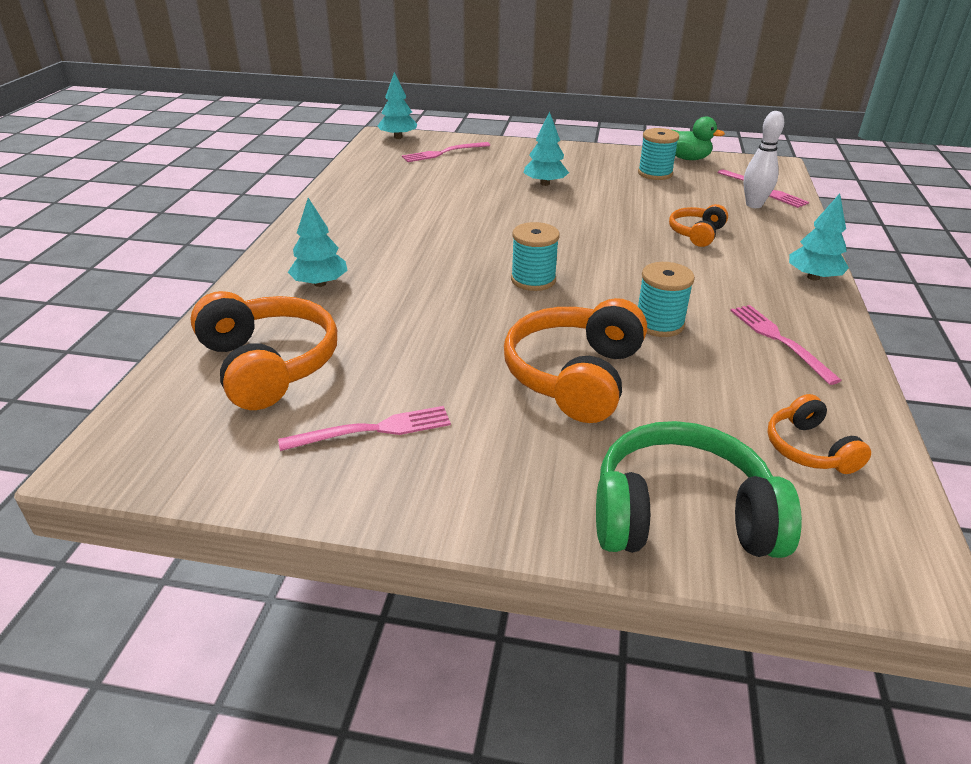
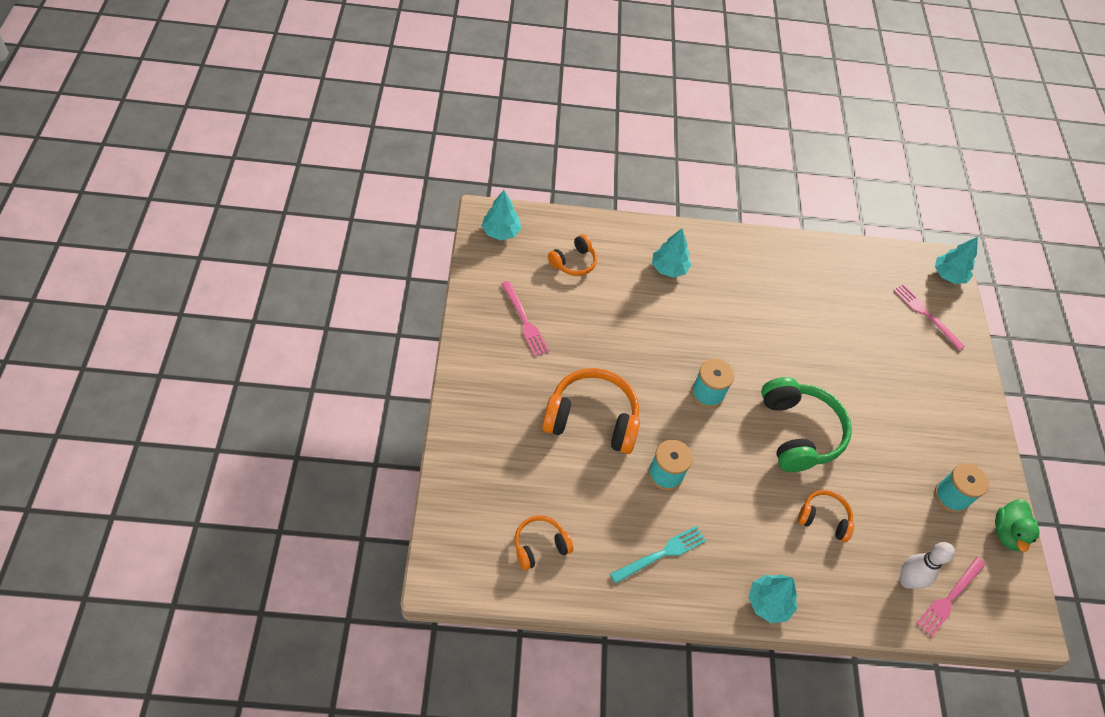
camera: 75 degrees right, 20 degrees up
(268, 365) = (573, 262): orange headphones -> orange headphones, size x0.54
(545, 183) = (887, 399): turquoise tree -> turquoise tree (501, 232)
(681, 516) = (476, 467): green headphones -> green headphones (798, 432)
(779, 340) = (661, 554): pink fork -> turquoise fork

